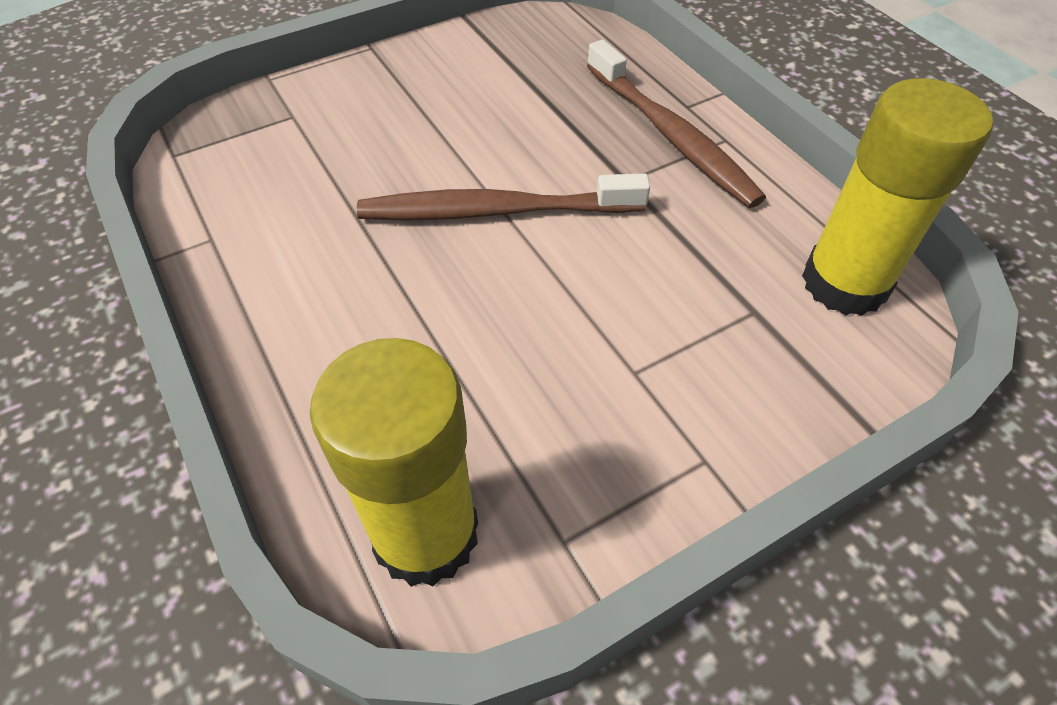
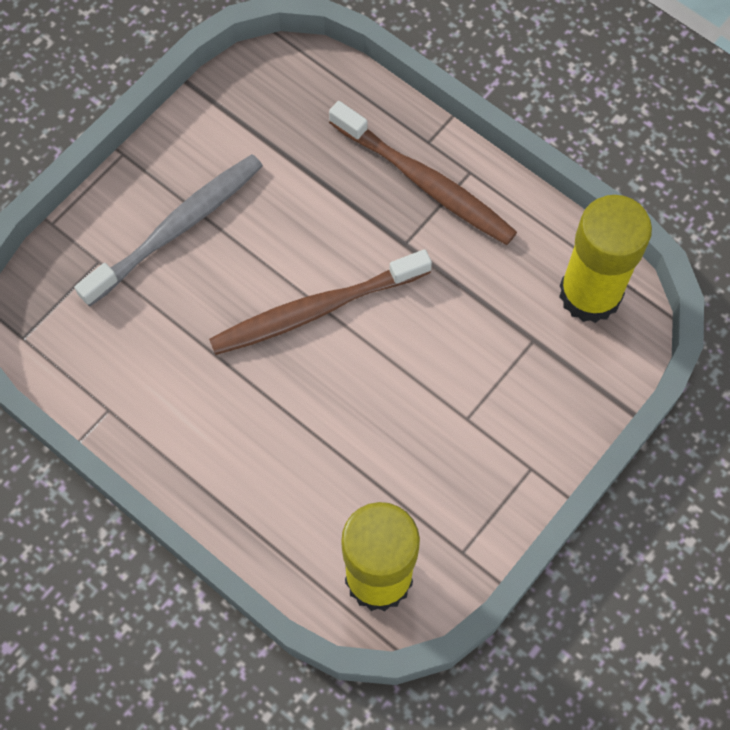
camera: 20 degrees left, 15 degrees up
(386, 110) = (176, 229): none -> grey toothbrush

